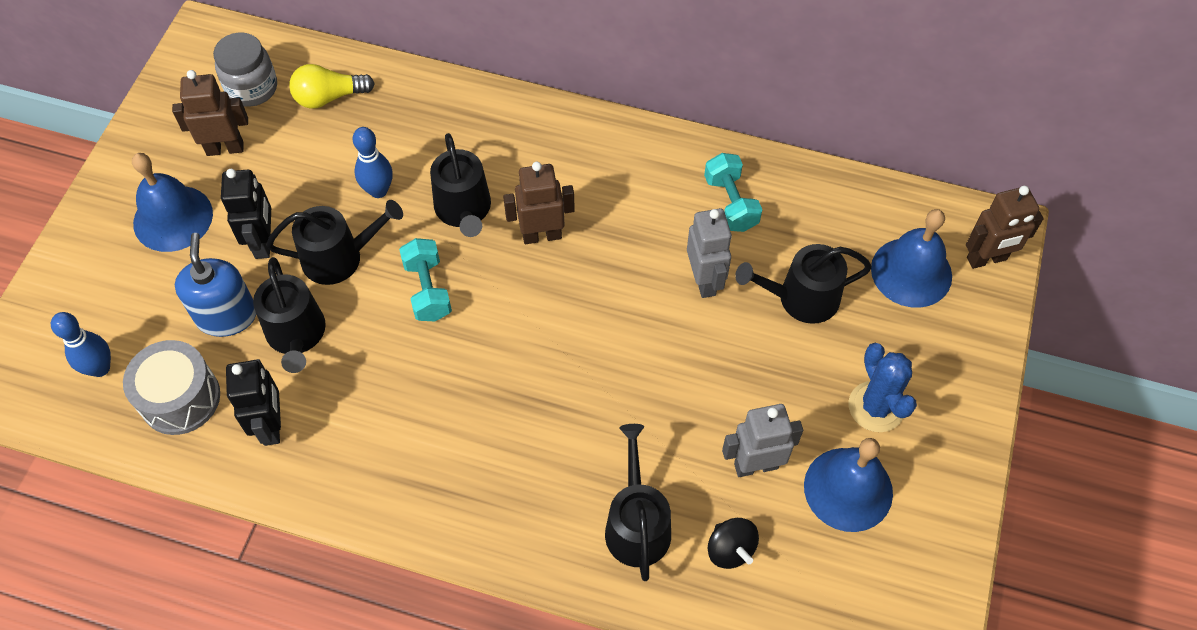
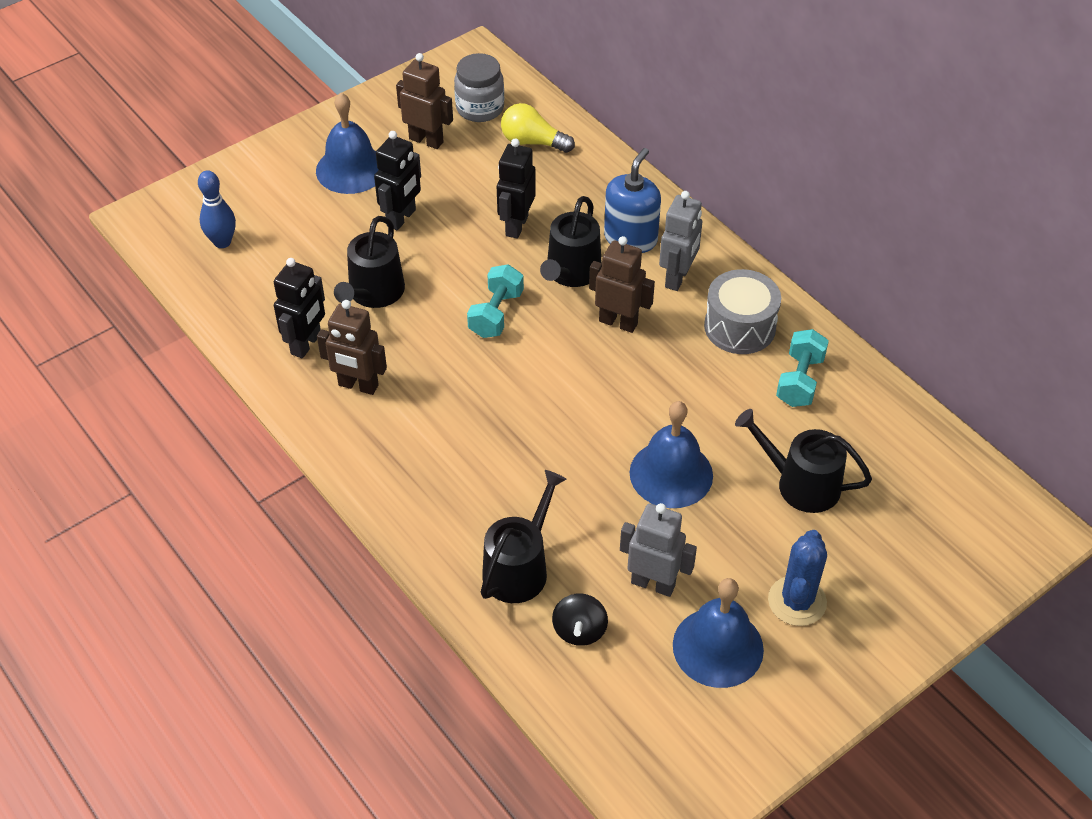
camera: 35 degrees right, 10 degrees down
(180, 398) = (259, 291): grey drum -> grey drum (739, 327)
(227, 316) = (335, 254): blue soap dispenser -> blue soap dispenser (630, 238)
(339, 257) = (448, 257): black watering can -> none
(378, 190) = (516, 225): blue bowling pin -> black robot
(705, 280) = (727, 426): grey robot -> grey robot (677, 278)
(911, 272) = (921, 518): blue bell -> blue bell (671, 474)
(987, 259) = (1004, 547): brown robot -> brown robot (358, 385)

